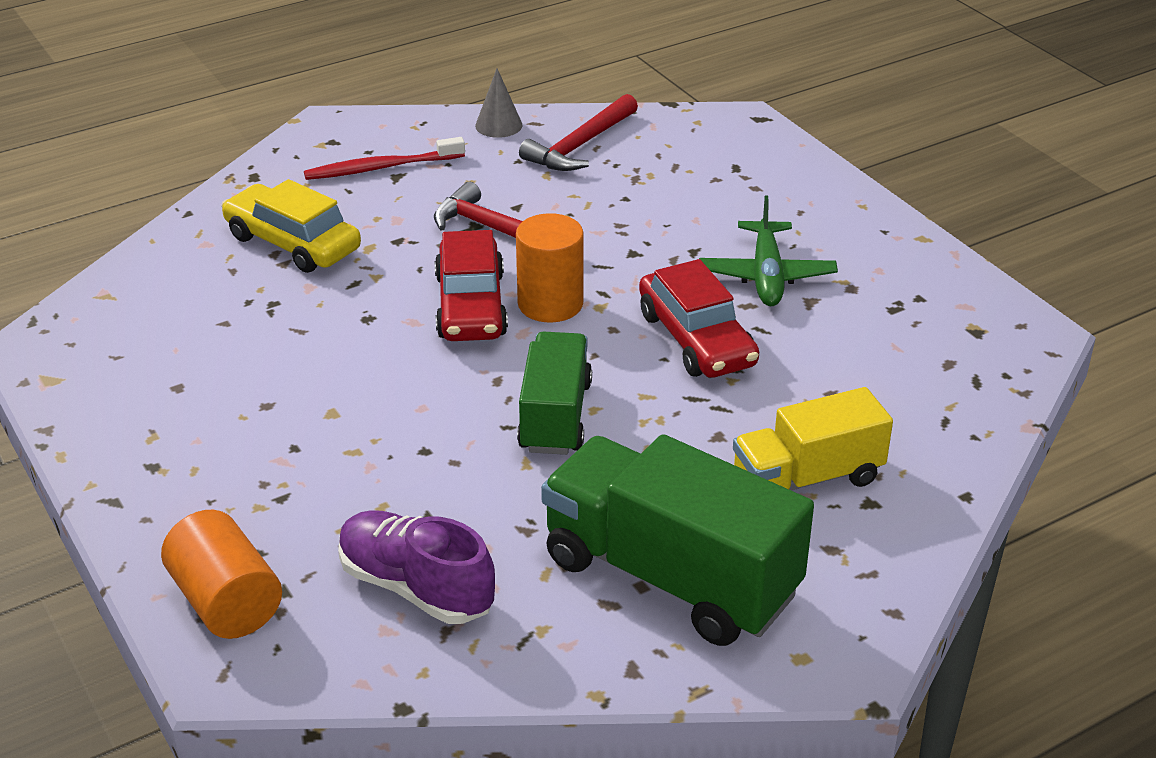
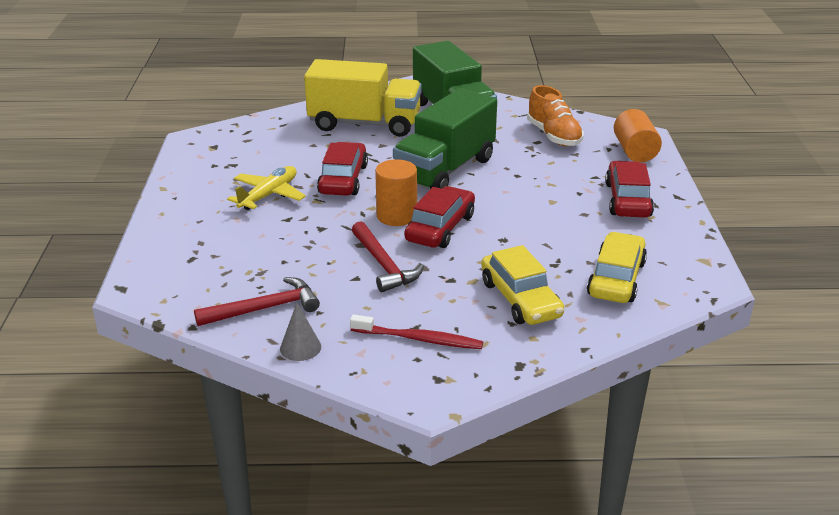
camera: 150 degrees left, 5 degrees down
(176, 308) = (616, 279): none -> yellow car
(202, 460) = (628, 200): none -> red car
(416, 587) = (554, 136): purple shoe -> orange shoe
(555, 416) = (445, 170): green truck -> green truck, size x1.61
(766, 276) = (269, 195): green plane -> yellow plane
(807, 478) = (364, 124): yellow truck -> yellow truck, size x1.61

